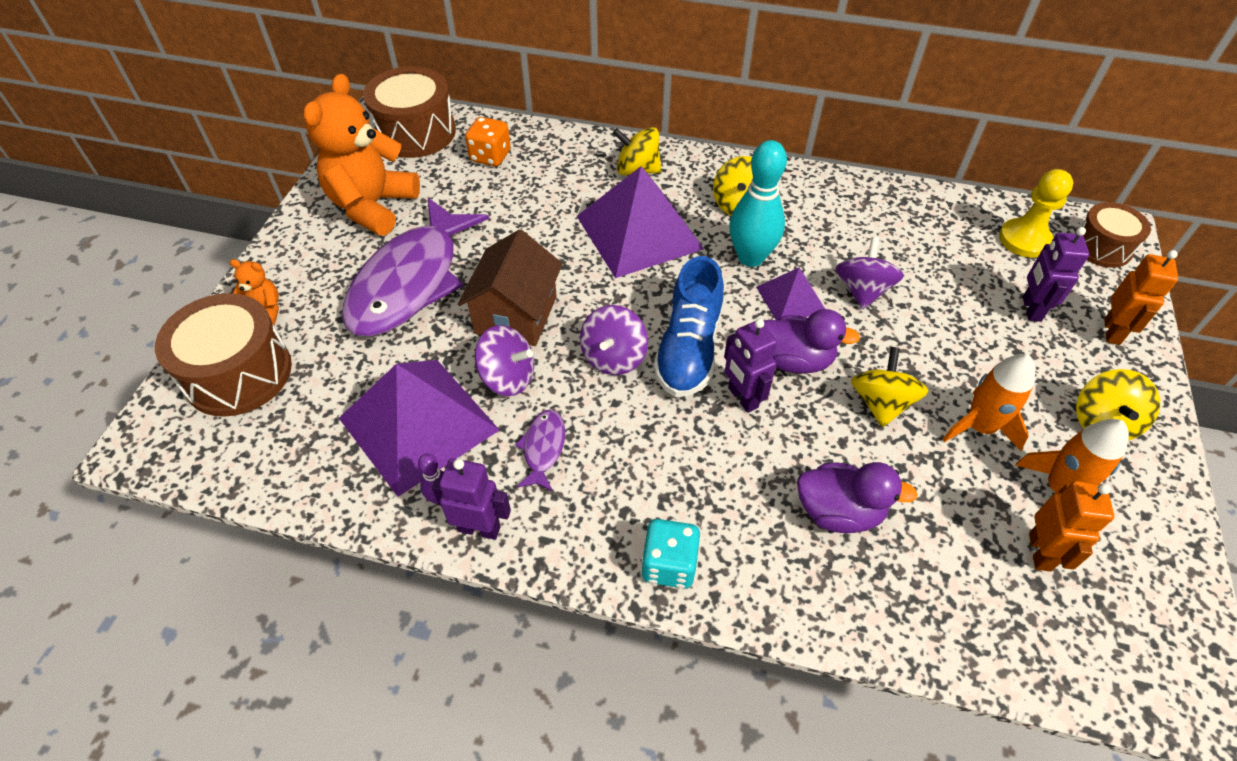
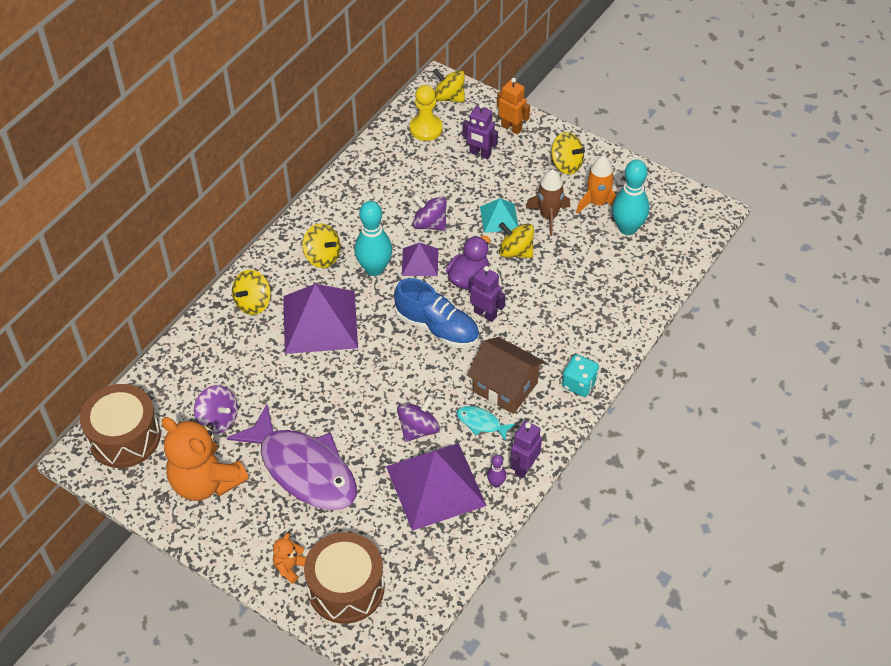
camera: 70 degrees left, 0 degrees up
(490, 156) = (186, 391): orange dice -> none
(516, 315) = (366, 412): brown house -> brown house (505, 387)
(543, 448) = (481, 423): purple fish -> turquoise fish
(614, 357) = (426, 368): purple spinning top -> purple spinning top (218, 420)
(742, 398) = (485, 314): purple robot -> purple robot turned 135 degrees counterclockwise
(838, 512) = (576, 299): purple duck -> none
(930, 365) = (499, 218): none -> turquoise pyramid
(979, 427) = (548, 216): orange rocket -> brown rocket
(1040, 552) = (627, 228): orange robot -> turquoise bowling pin
(1102, 247) = (449, 97): brown drum -> yellow spinning top

